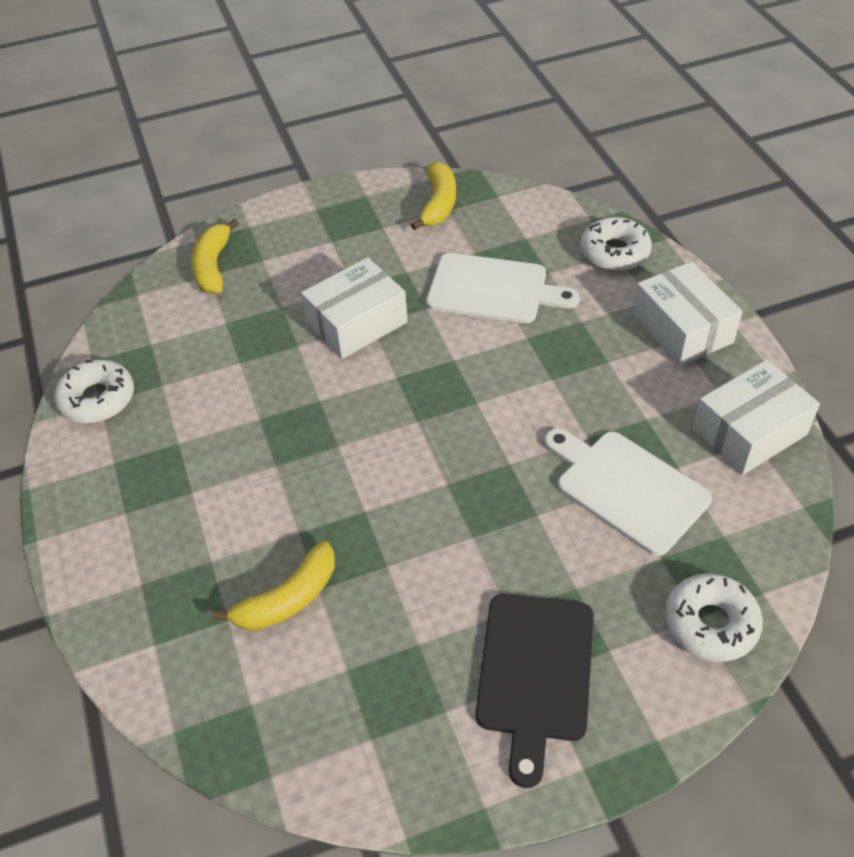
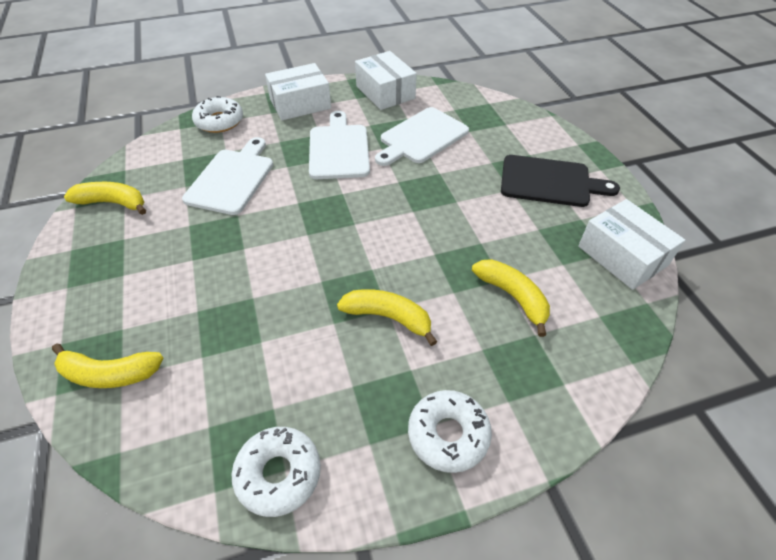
camera: 90 degrees left, 0 degrees up
(263, 467) = (388, 317): none -> yellow banana
(357, 323) = (239, 257): white box -> white box (622, 256)
(574, 387) = (338, 149): none -> white cutting board
(711, 623) = (509, 120): white donut -> white donut (448, 434)

